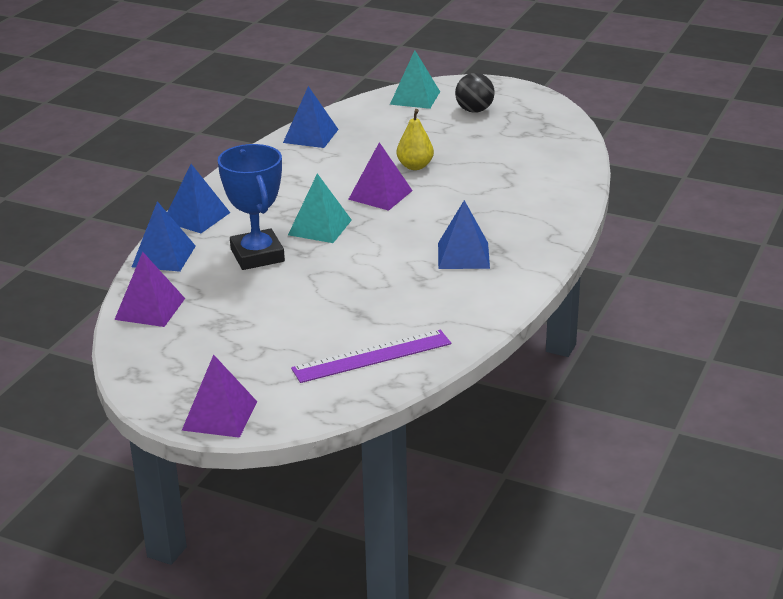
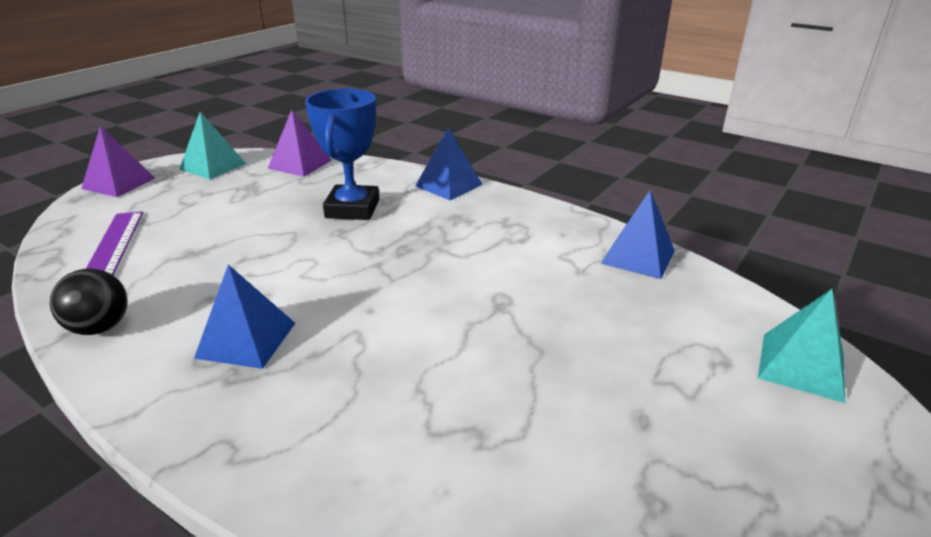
camera: 100 degrees right, 0 degrees up
(164, 256) = (382, 170): blue pyramid -> none
(257, 255) = (352, 209): blue trophy -> blue trophy turned 75 degrees counterclockwise
(320, 227) = (389, 245): turquoise pyramid -> turquoise pyramid (213, 166)
(380, 195) = (450, 292): purple pyramid -> none
(415, 166) = (529, 332): yellow pear -> none
(474, 110) = (762, 438): black ball -> black ball (100, 327)

